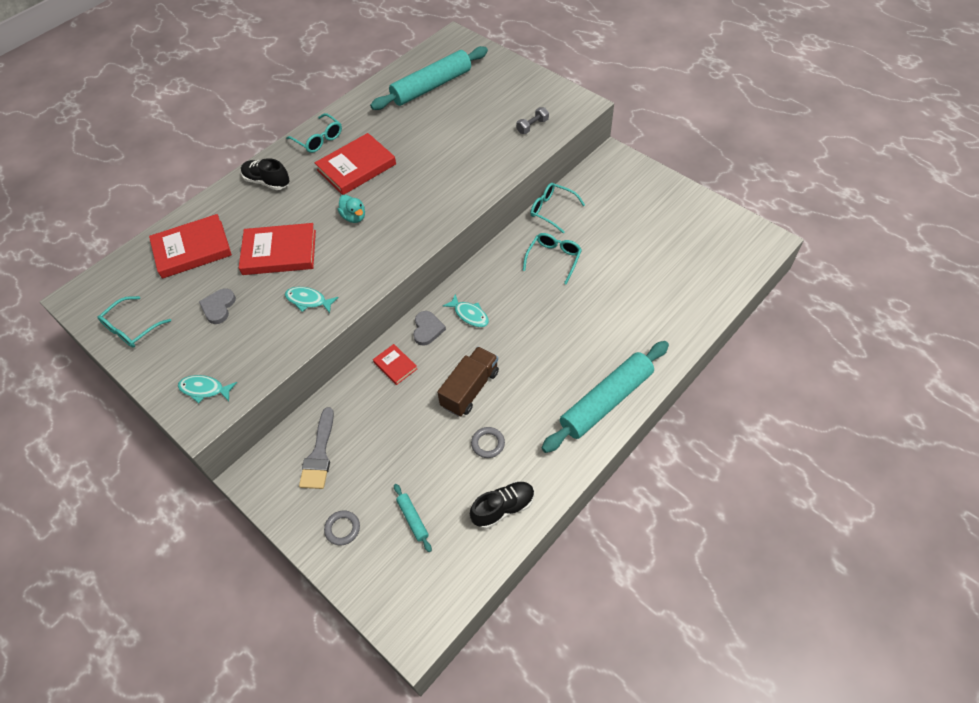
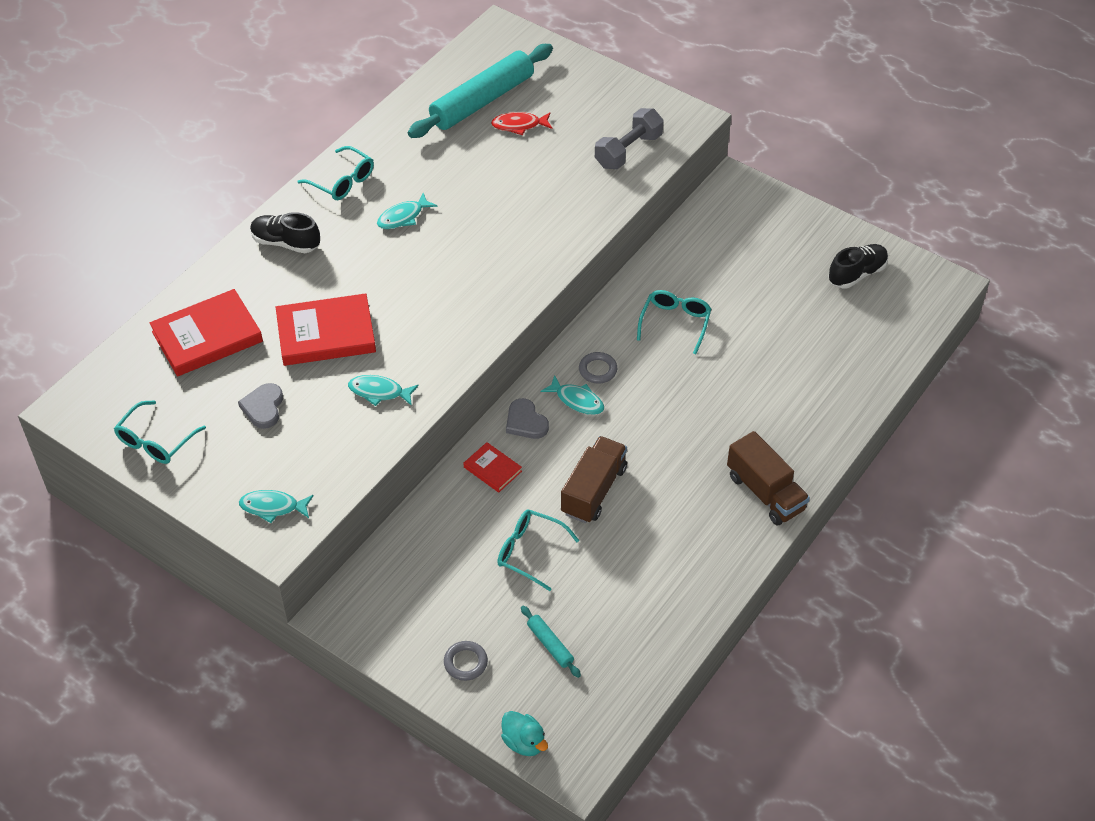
camera: 10 degrees left, 5 degrees down
(319, 454) = (417, 581): grey brush -> none
(354, 217) = (414, 283): turquoise duck -> turquoise duck (524, 742)
(356, 167) = (403, 217): red book -> turquoise fish
(427, 329) = (525, 422): grey heart -> grey heart turned 150 degrees clockwise
(455, 105) = (519, 125): none -> red fish
(488, 444) = (627, 552): grey ring -> grey ring (598, 370)
(503, 508) = (658, 623): black shoe -> black shoe (857, 274)
(532, 126) = (628, 151): grey dumbbell -> grey dumbbell, size x1.68
(552, 210) = (663, 259): turquoise glasses -> turquoise glasses (529, 552)
(606, 401) = (765, 492): turquoise rolling pin -> brown truck

